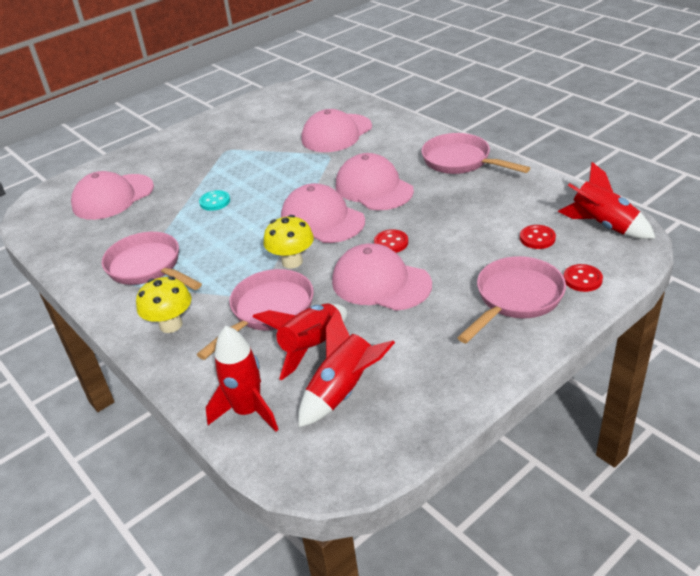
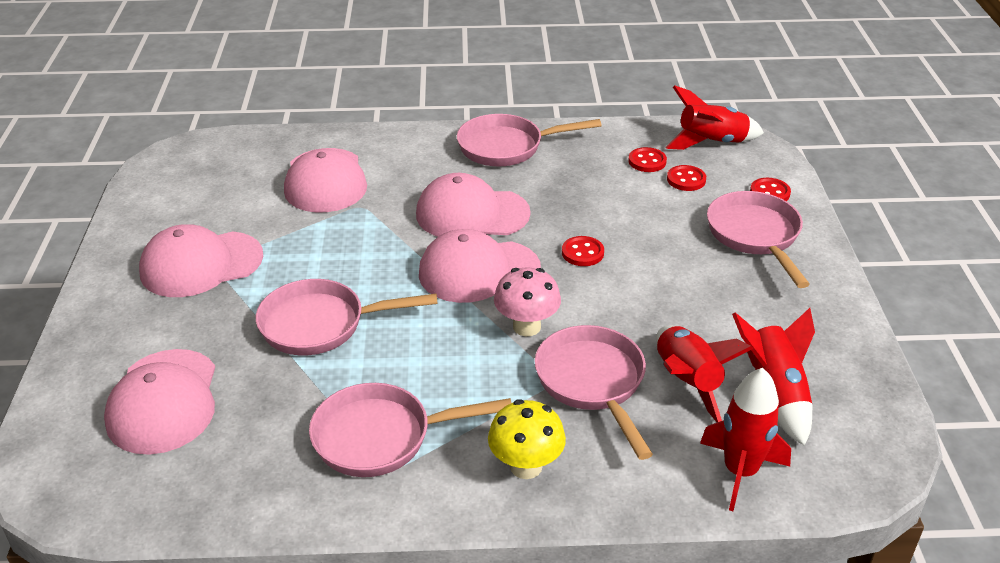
camera: 55 degrees left, 0 degrees up
(215, 202) = (321, 324): turquoise button -> pink pan
(292, 261) = (526, 326): yellow mushroom -> pink mushroom
(381, 283) = (639, 291): pink cap -> pink cap (201, 264)
(532, 213) = (647, 161): none -> red button

